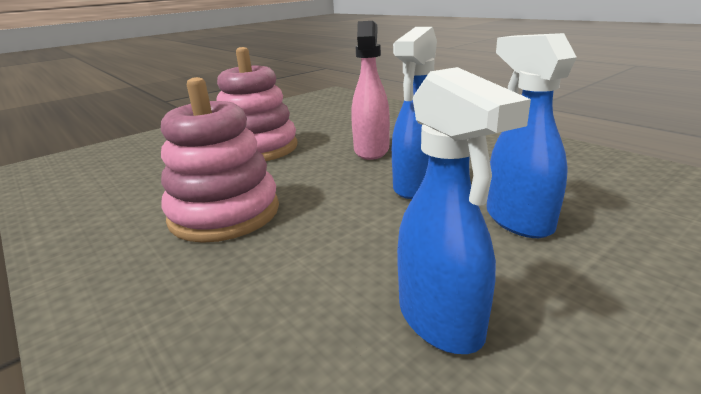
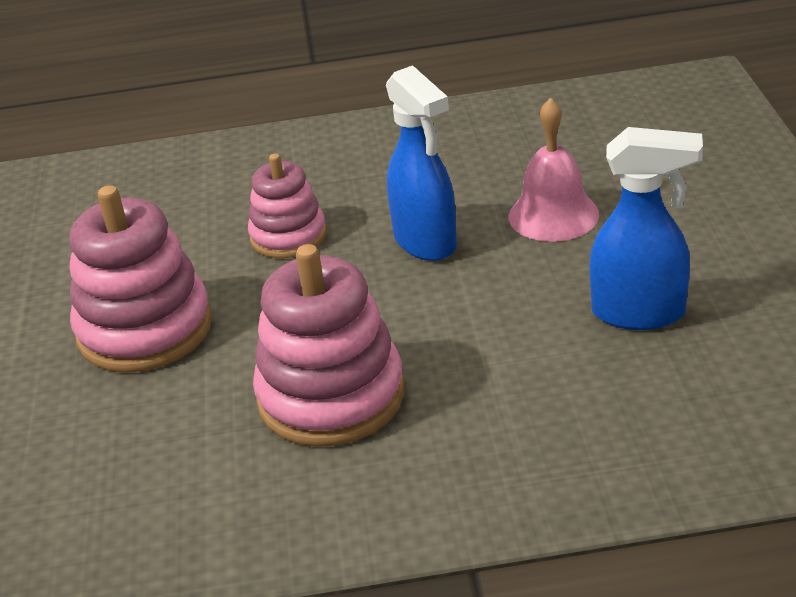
camera: 55 degrees left, 10 degrees up
(371, 150) = (288, 236): pink spray bottle -> pink stacking toy
(517, 220) = (553, 215): blue spray bottle -> pink bell

